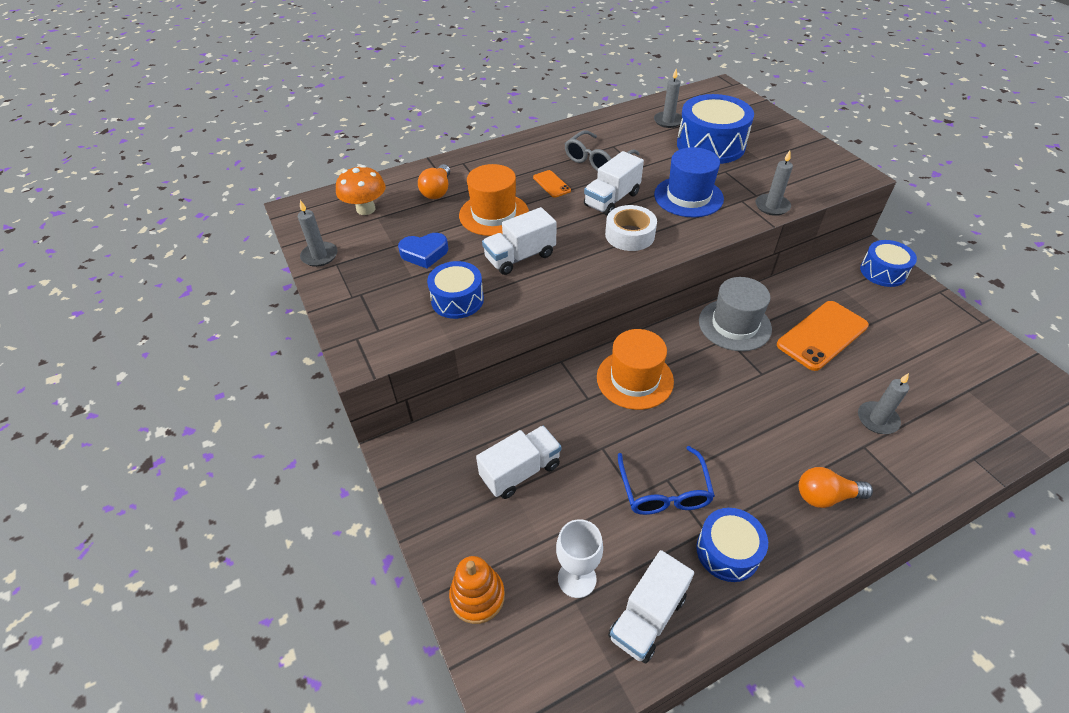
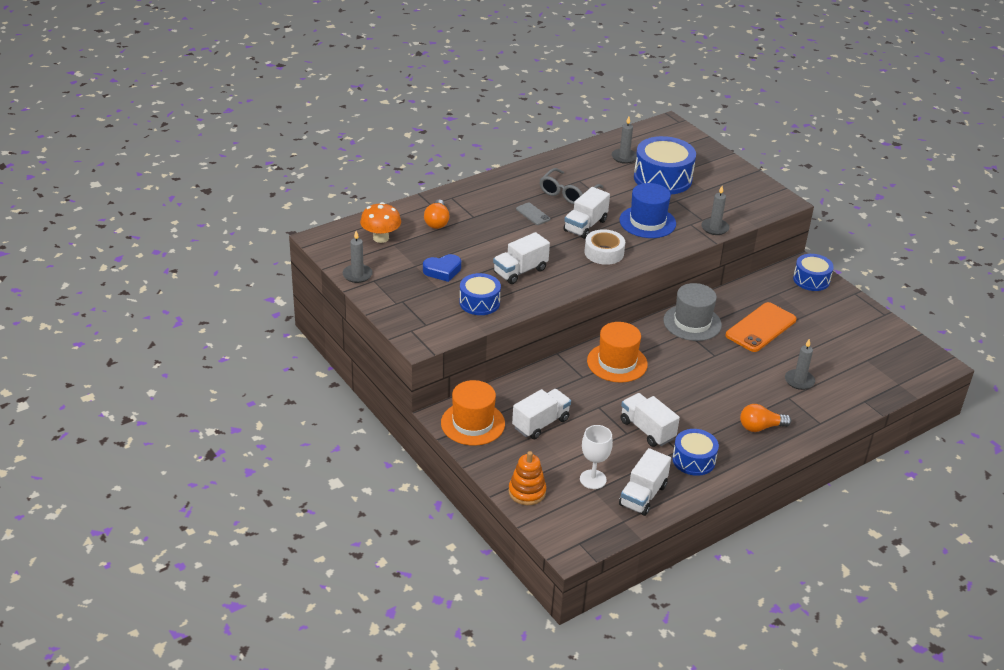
camera: 10 degrees left, 10 degrees down
(494, 214) = (490, 239): orange hat -> orange hat (473, 423)
(551, 184) = (533, 214): orange phone -> grey phone
(664, 491) = (647, 430): blue glasses -> white truck

